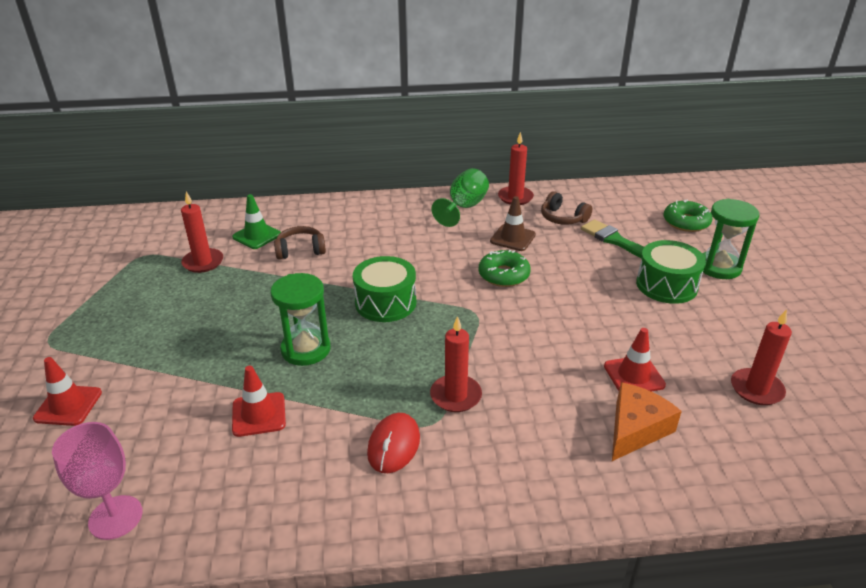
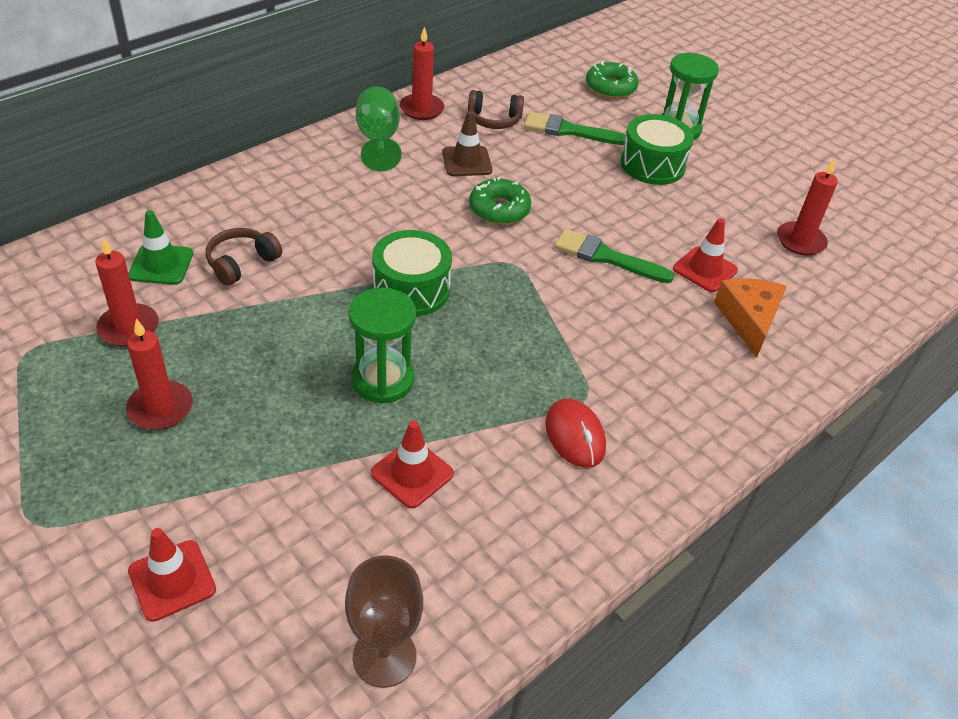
camera: 40 degrees left, 10 degrees up
(115, 517) = (384, 657): pink goblet -> brown goblet
(455, 396) = (580, 359): red candle -> red candle (160, 408)
(554, 335) = (606, 257): none -> green brush

